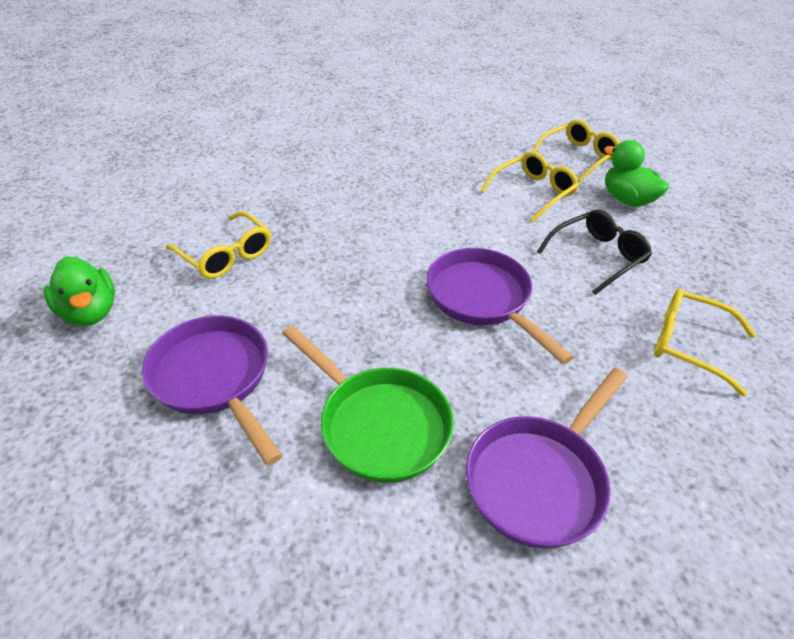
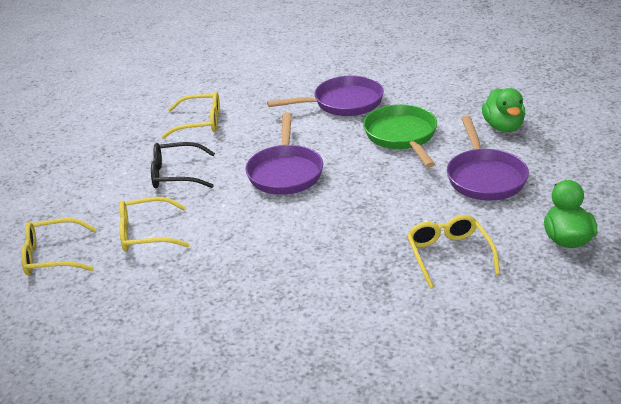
camera: 145 degrees left, 10 degrees down
(627, 200) = (86, 205): green duck -> green duck (503, 127)
(688, 344) = (200, 123): yellow glasses -> yellow glasses turned 60 degrees counterclockwise

